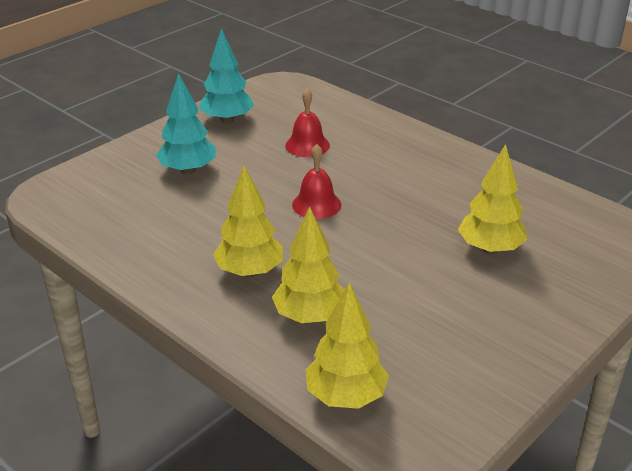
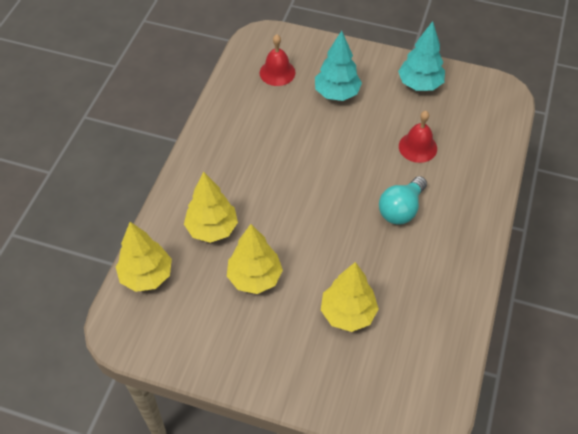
camera: 65 degrees right, 20 degrees up
(250, 272) = (241, 178): yellow tree -> yellow tree (255, 278)
(316, 204) = (340, 184): red bell -> red bell (277, 72)
(378, 178) = (401, 209): none -> turquoise light bulb

